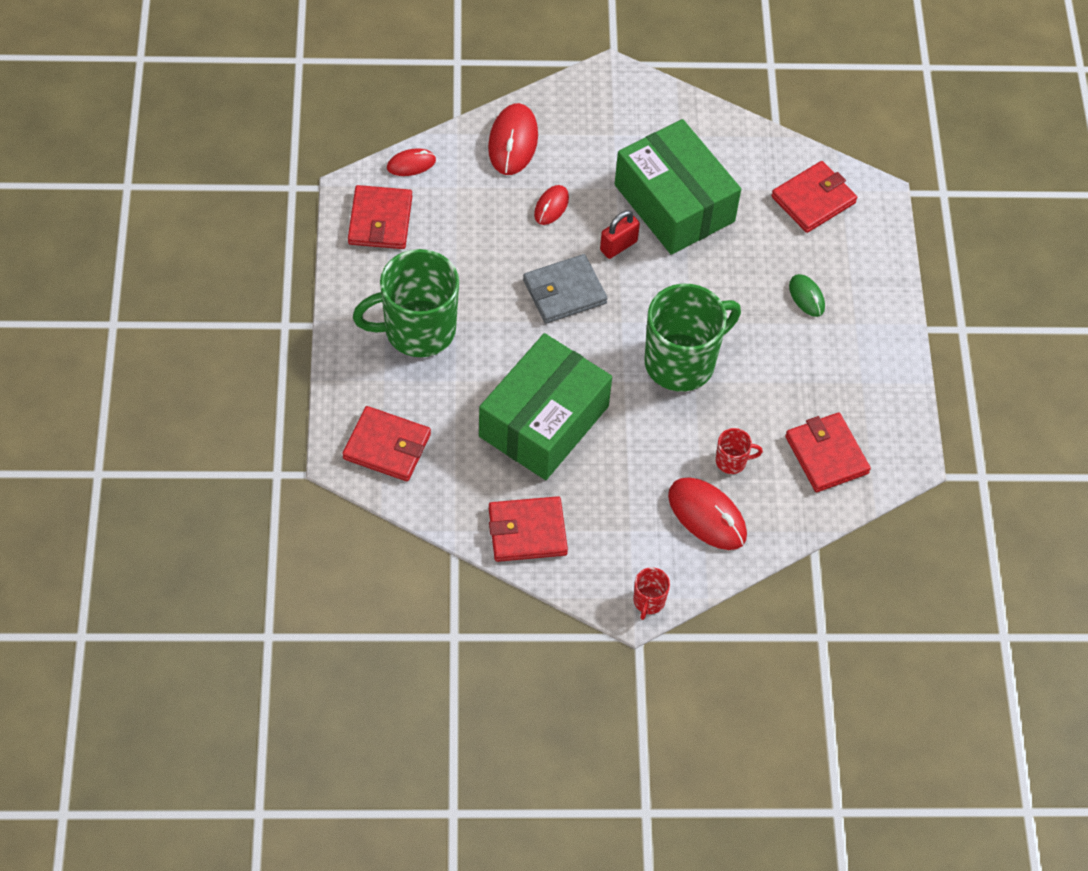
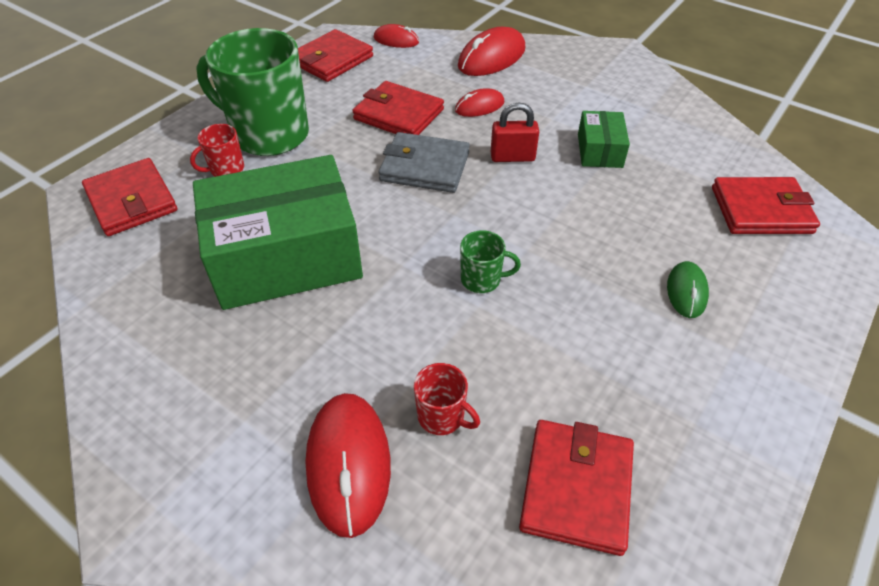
camera: 40 degrees right, 10 degrees down
(527, 531) = (144, 349): red wallet -> red wallet (398, 114)
(648, 601) = (165, 528): red mug -> red mug (226, 169)
(674, 203) = (599, 150): green box -> green box, size x0.45
(682, 362) = (482, 280): green mug -> green mug, size x0.43

